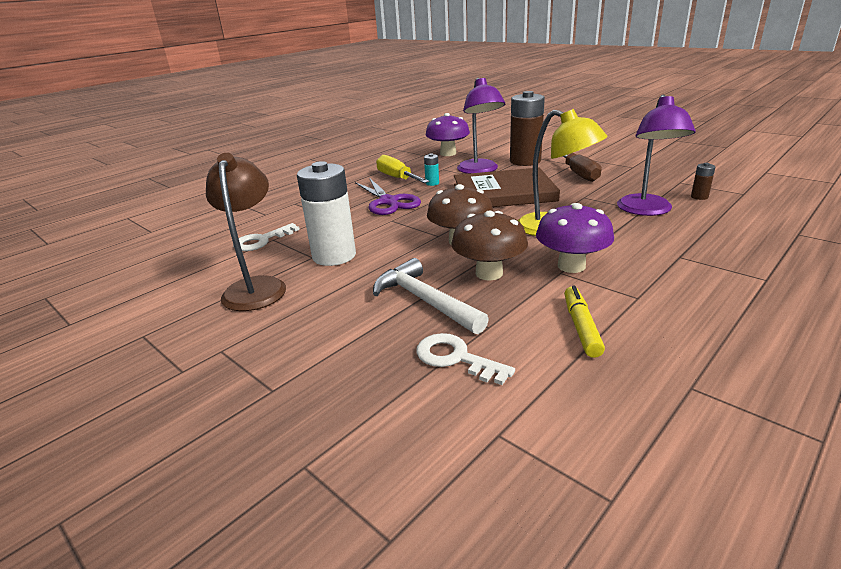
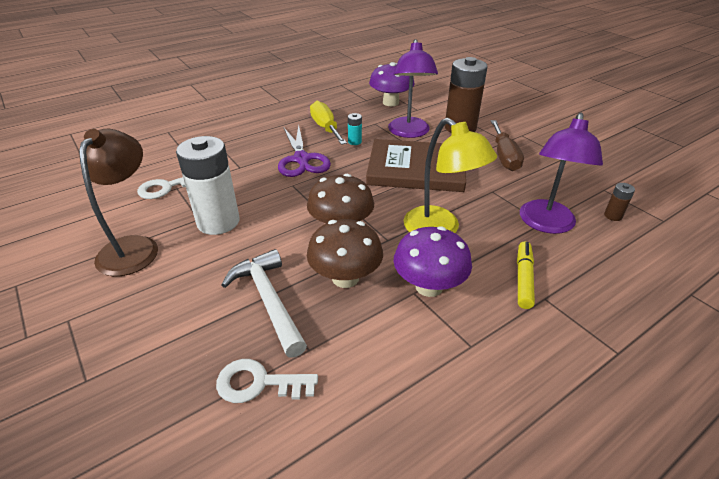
camera: 10 degrees right, 10 degrees up
(455, 358) = (258, 383): white key -> white key turned 45 degrees counterclockwise
(581, 327) = (394, 373): yellow marker -> yellow marker (523, 279)

